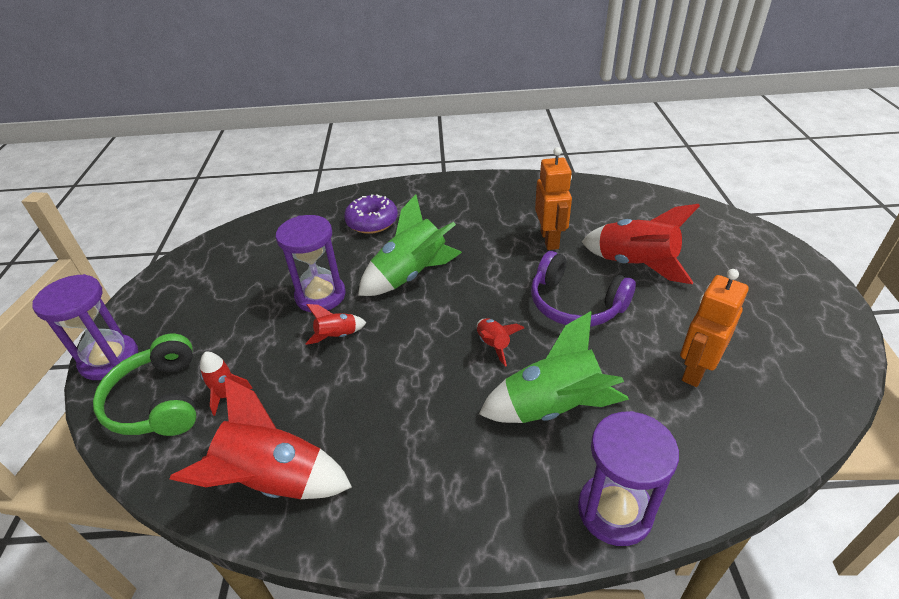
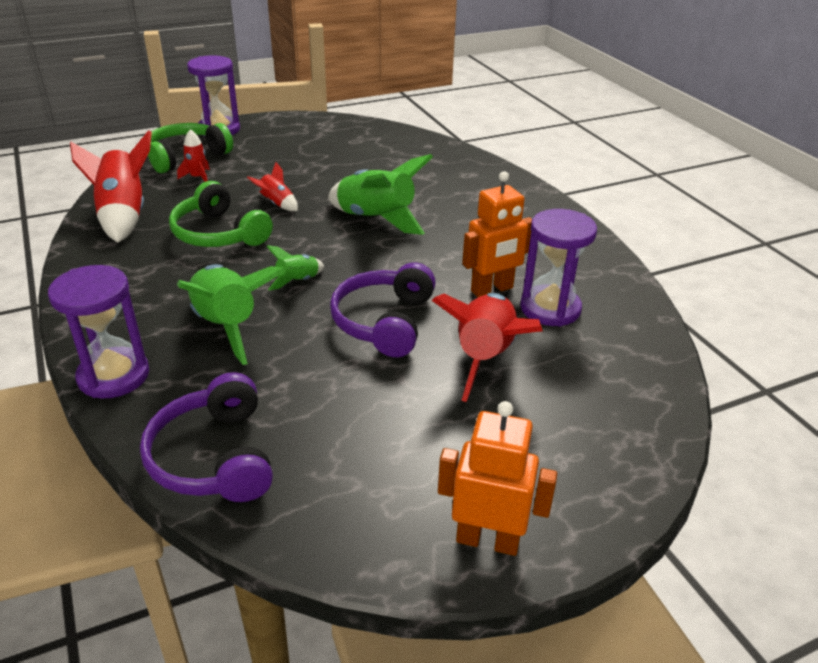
camera: 65 degrees right, 5 degrees down
(320, 296) = (324, 184): purple hourglass -> purple hourglass (550, 308)
(372, 222) = (447, 182): purple donut -> none
(373, 392) = (218, 234): none -> green headphones
(493, 345) = (298, 281): red rocket -> green rocket
(695, 370) = (311, 418): orange robot -> orange robot (487, 540)
(741, 440) = (213, 457): none -> purple headphones

